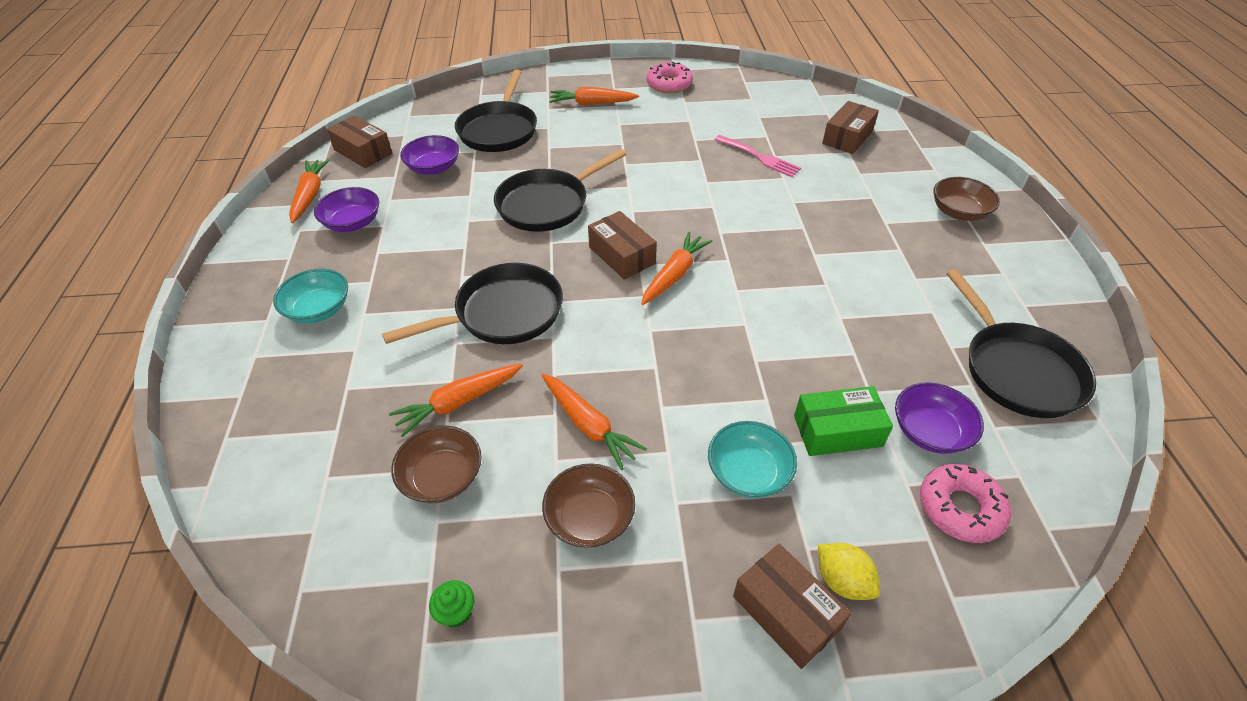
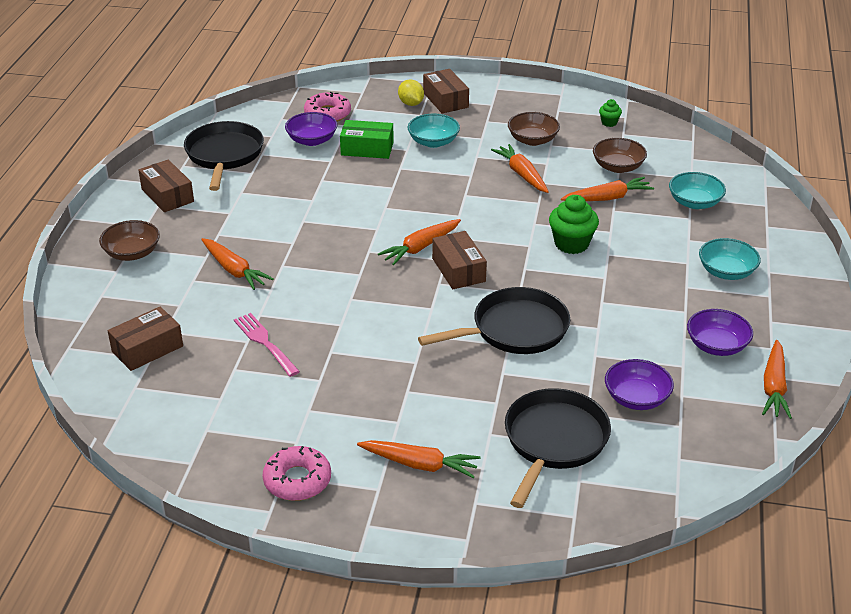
camera: 165 degrees left, 10 degrees down
(332, 420) = (694, 202): none -> turquoise bowl
(363, 152) = (728, 439): brown box -> brown box (167, 195)
(502, 313) = (571, 244): black pan -> green cupcake
(844, 213) = (234, 270): none -> orange carrot

